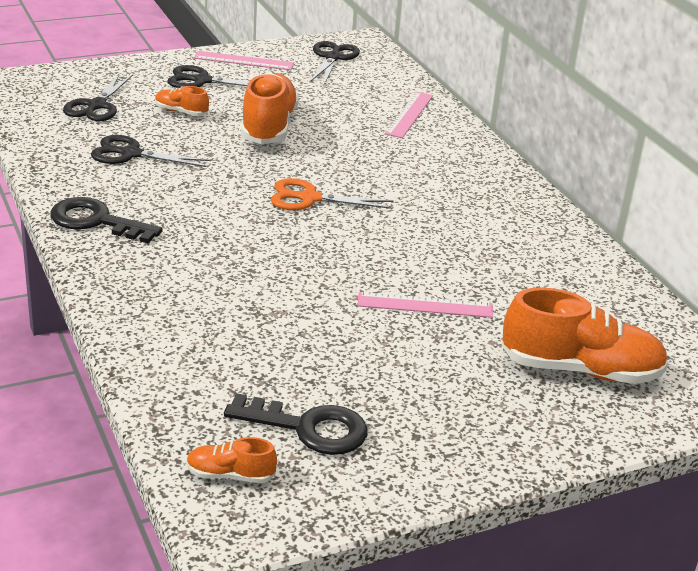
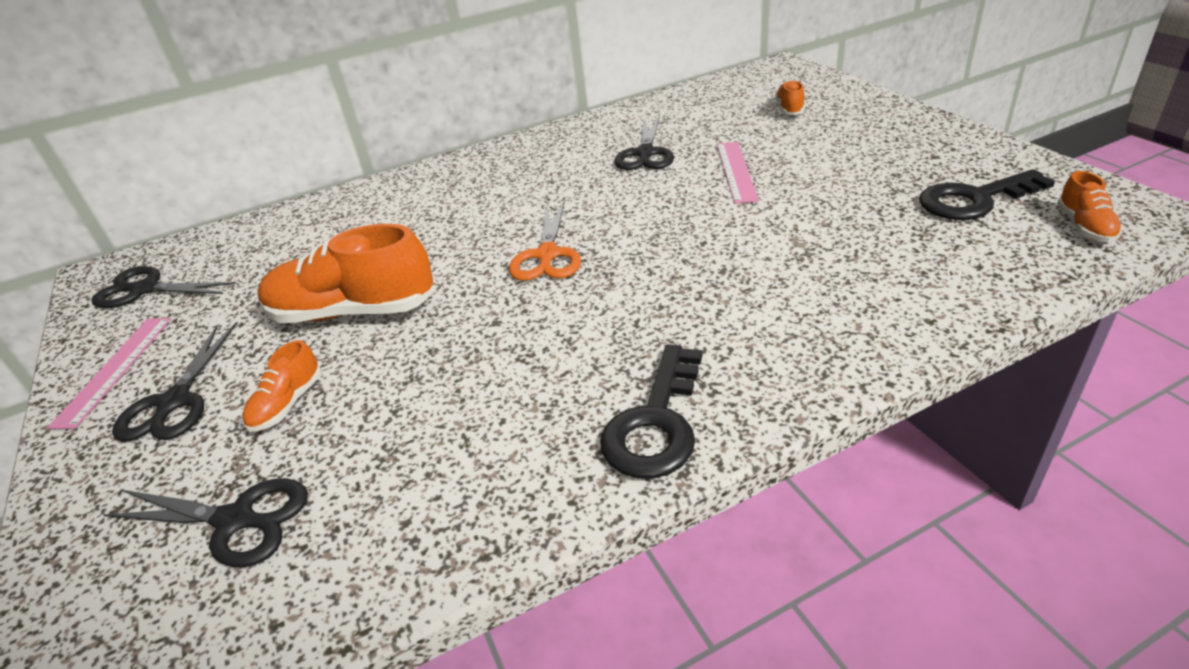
camera: 85 degrees left, 5 degrees up
(131, 154) = (434, 431): black scissors -> black scissors (645, 153)
(308, 428) = (974, 200): black key -> black key turned 120 degrees counterclockwise
(409, 114) = (335, 218): pink ruler -> none
(581, 370) = (789, 109): orange shoe -> orange shoe, size x0.48

